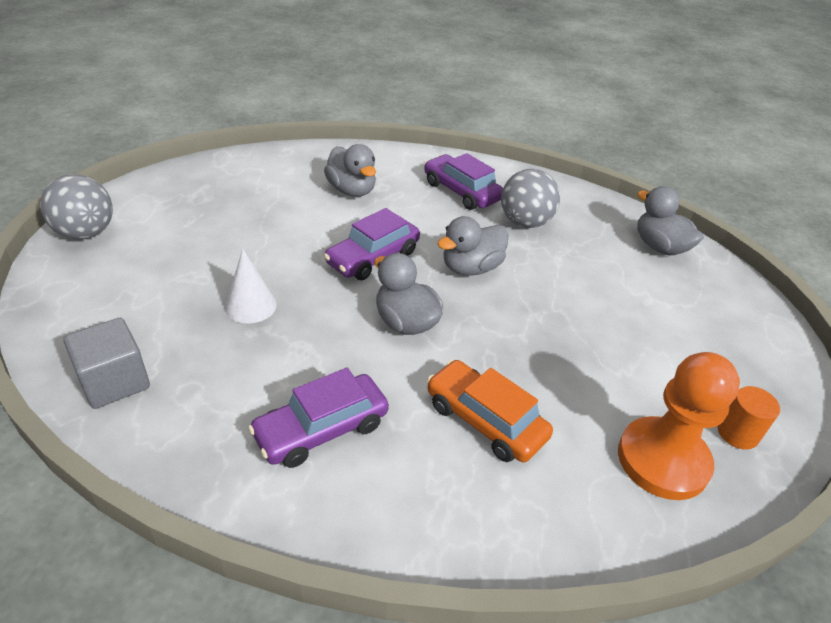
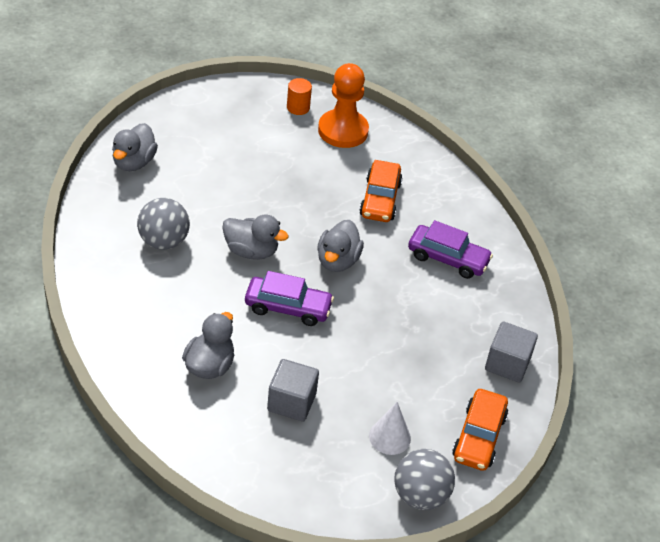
camera: 125 degrees left, 5 degrees up
(76, 300) = (479, 437): none -> orange car
(251, 306) = (395, 343): white cone -> white cone (389, 437)
(265, 212) = (291, 402): none -> grey cube
(461, 191) = (148, 294): purple car -> none

